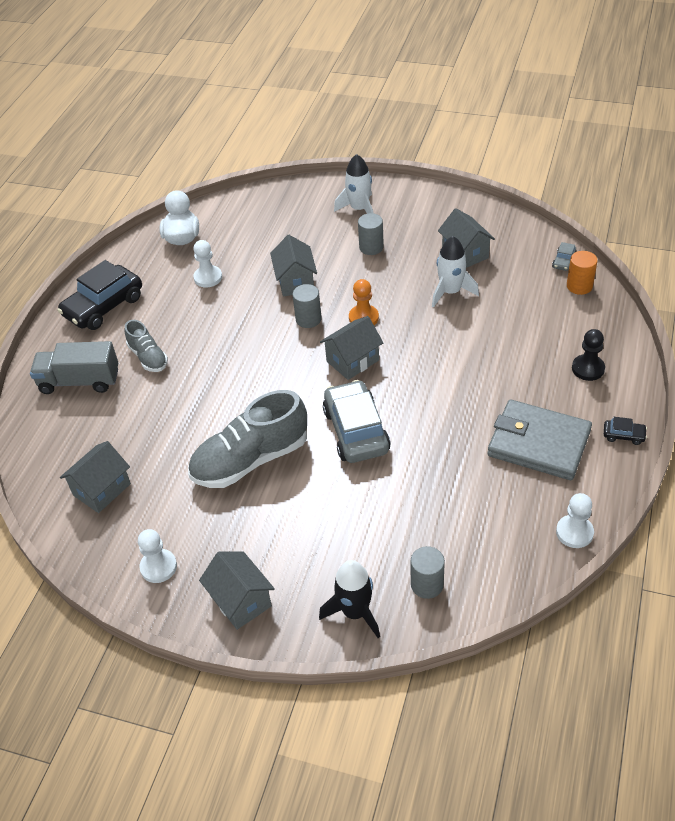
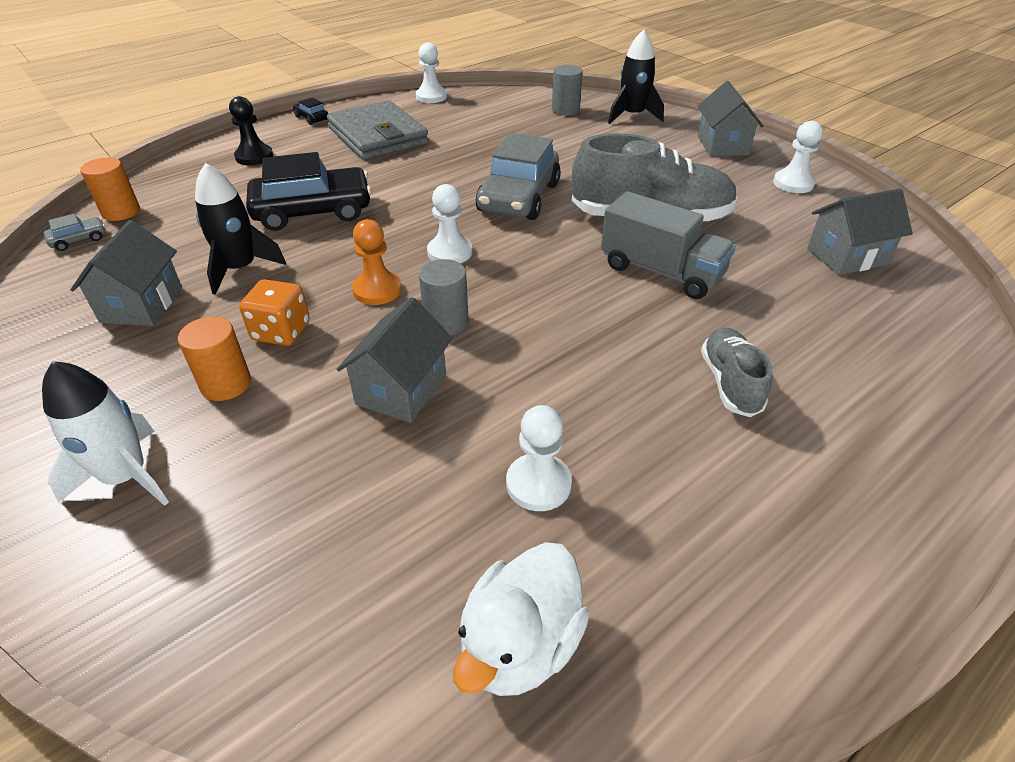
camera: 150 degrees left, 5 degrees down
(79, 381) = (867, 399): grey truck -> grey truck (661, 272)
(103, 306) = (792, 536): black car -> black car (313, 211)
(352, 361) = (450, 252): grey house -> white pawn
(371, 247) = (226, 384): grey cylinder -> orange cylinder
(380, 276) = (281, 331): none -> orange dice
(451, 292) = (240, 269): white rocket -> black rocket

